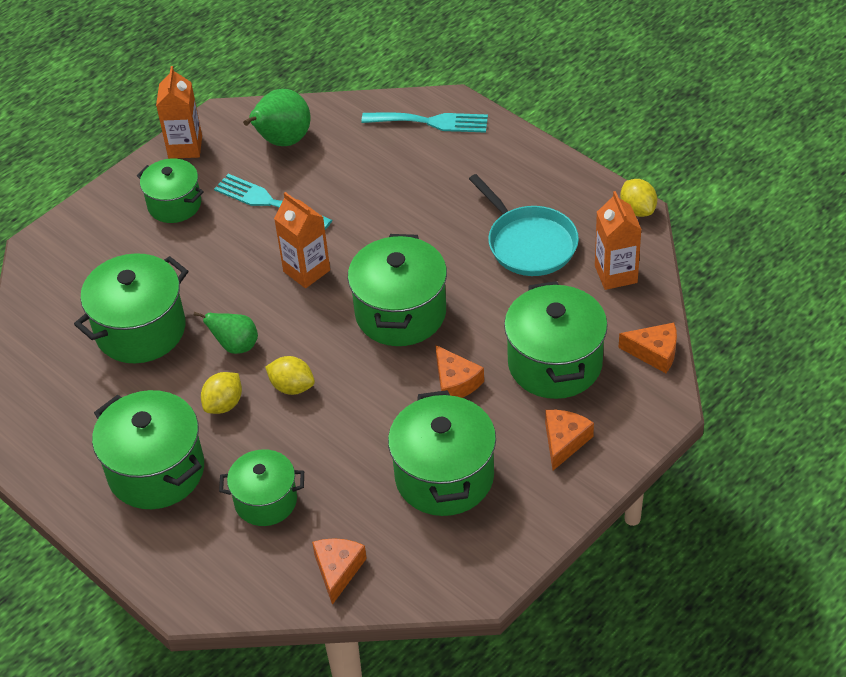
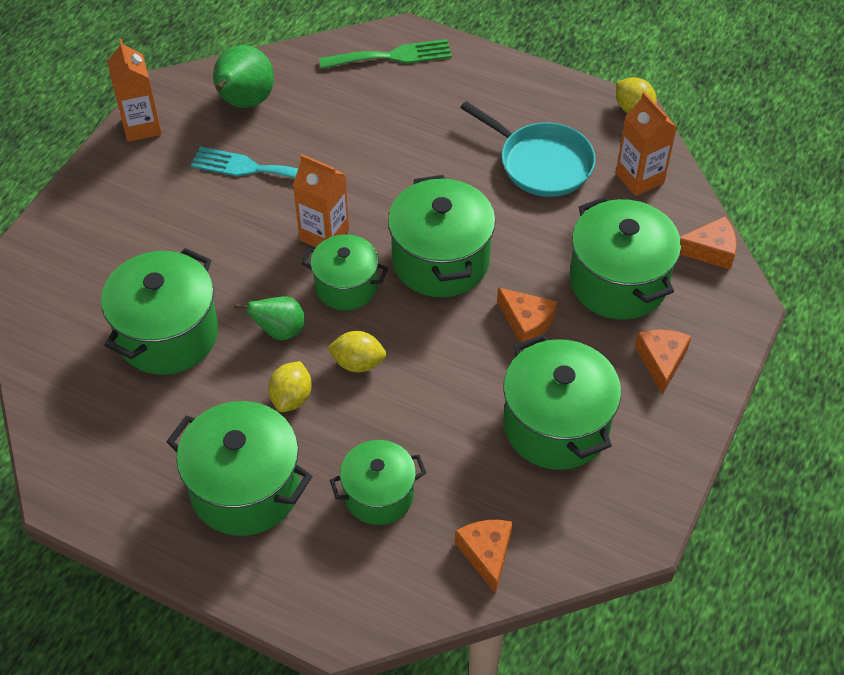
camera: 20 degrees left, 5 degrees up
(174, 204) = (153, 190): green pot -> green pot (346, 286)
(431, 122) = (392, 56): turquoise fork -> green fork

